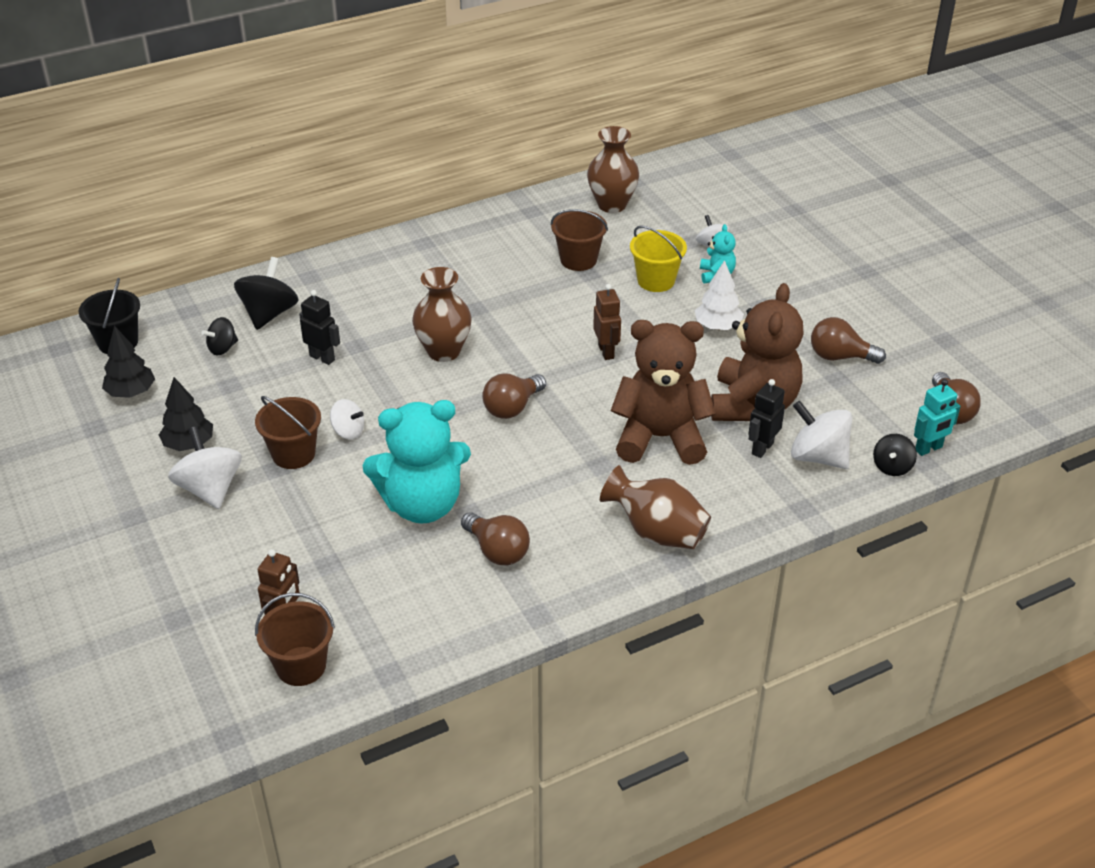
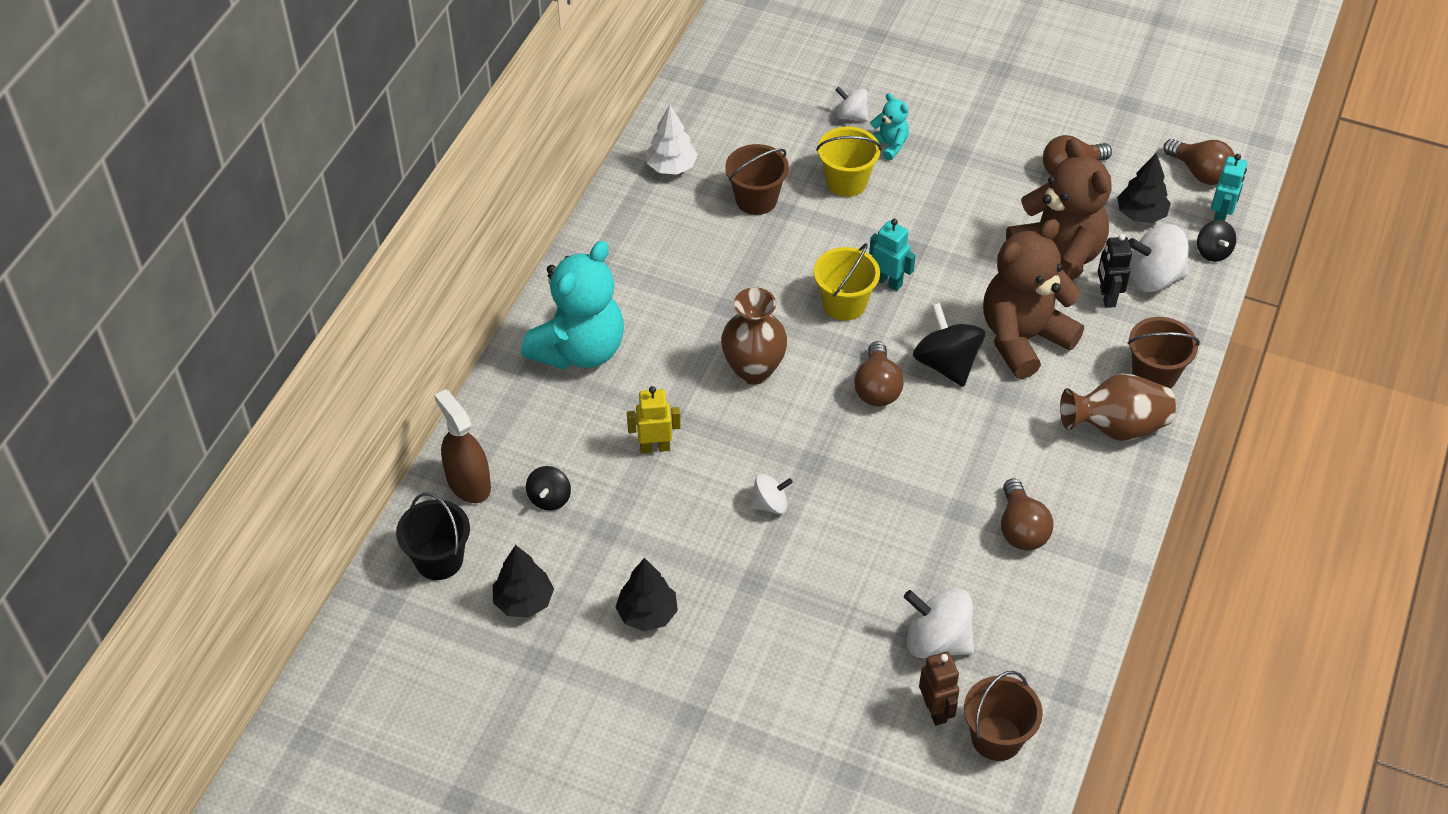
camera: 40 degrees left, 10 degrees up
(190, 313) = (468, 483): none -> brown spray bottle
(210, 489) = (723, 642): white spinning top -> white spinning top (937, 641)
(269, 314) = (546, 434): black spinning top -> black spinning top (946, 364)
(293, 454) = (751, 558): brown bucket -> brown bucket (1154, 374)
(322, 358) = (655, 447): black robot -> yellow robot
(422, 505) = (915, 530): turquoise teddy bear -> turquoise teddy bear (579, 350)
(497, 551) = (1021, 529): brown light bulb -> brown light bulb turned 75 degrees clockwise
(557, 348) = (844, 304): none -> yellow bucket
(606, 352) = (888, 281): brown robot -> turquoise robot
(612, 205) = (716, 120): brown vase -> none
(717, 326) = (947, 199): white tree -> white tree (671, 167)
(861, 412) = (1140, 214): none -> black tree

